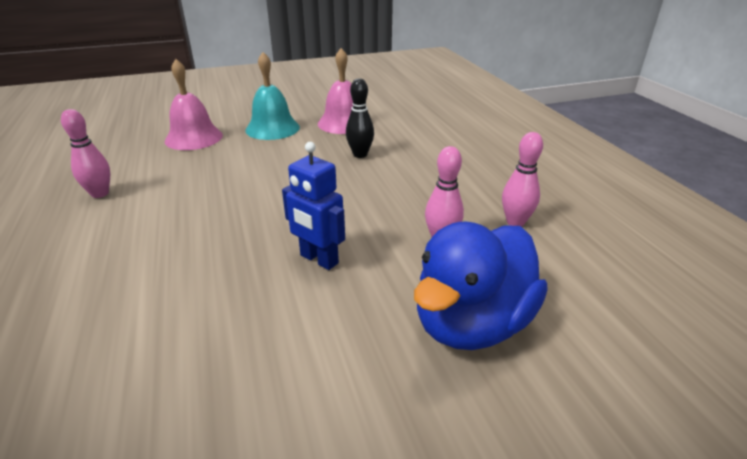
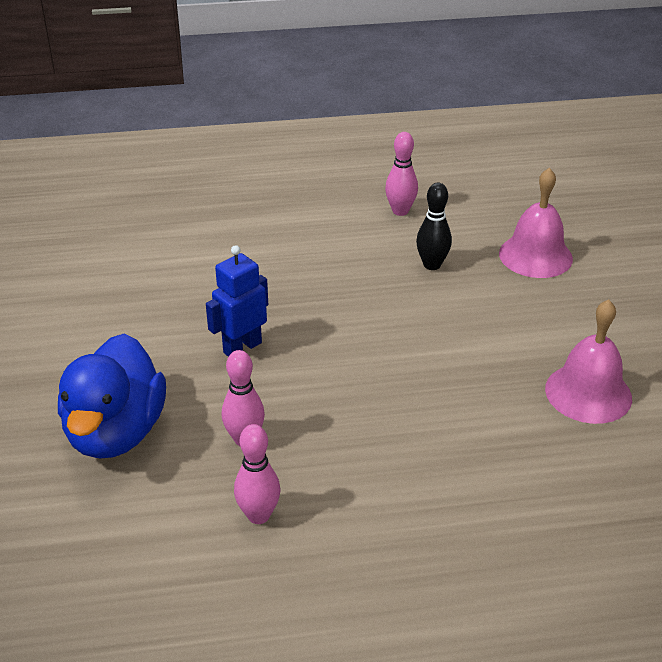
camera: 100 degrees right, 5 degrees up
(272, 128) = (566, 320): turquoise bell -> none
(360, 154) = (470, 399): black bowling pin -> black bowling pin (432, 265)
(472, 323) = (116, 432): blue duck -> blue duck turned 135 degrees counterclockwise

